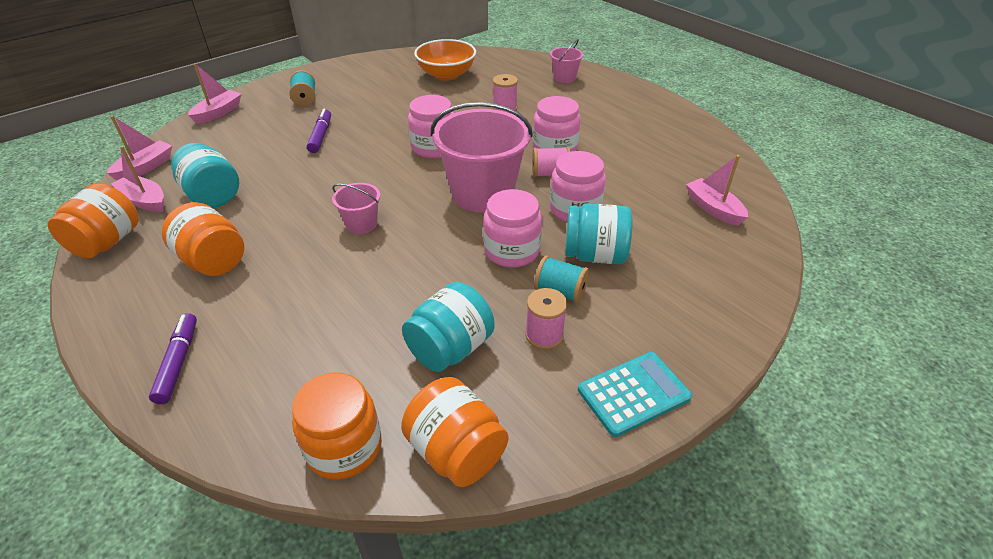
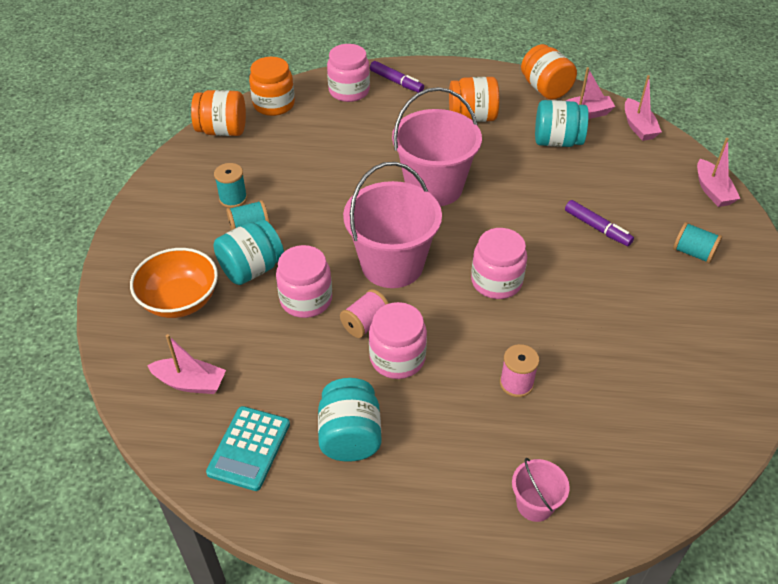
camera: 135 degrees right, 5 degrees up
(361, 224) = (434, 187): pink bucket -> pink bucket, size x2.12
(446, 75) = (655, 394): orange bowl -> orange bowl (180, 301)
(450, 348) = (277, 162): turquoise jar -> turquoise jar (350, 436)
(511, 251) = (312, 234): pink jar -> pink jar (349, 91)
(544, 335) = (233, 199): pink spool -> turquoise spool
(633, 393) = (155, 201): turquoise calculator -> turquoise calculator (249, 448)

